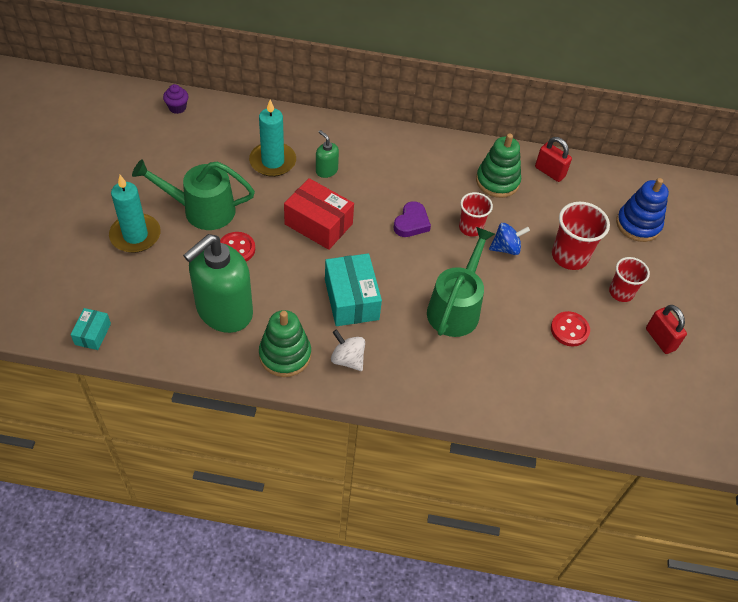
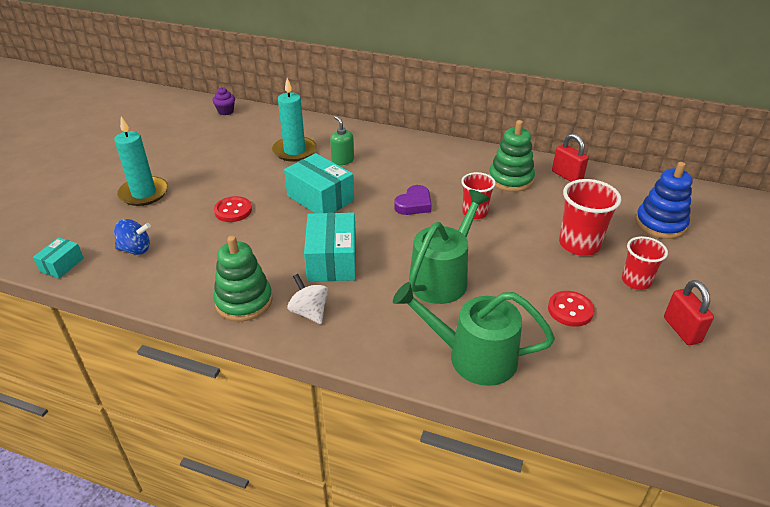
camera: 15 degrees right, 15 degrees down
(202, 210) = (214, 180): green watering can -> green watering can (472, 357)
(224, 311) = (198, 258): green soap dispenser -> none
(318, 224) = (320, 198): red box -> turquoise box
(506, 248) = (509, 232): blue spinning top -> blue spinning top (136, 249)

